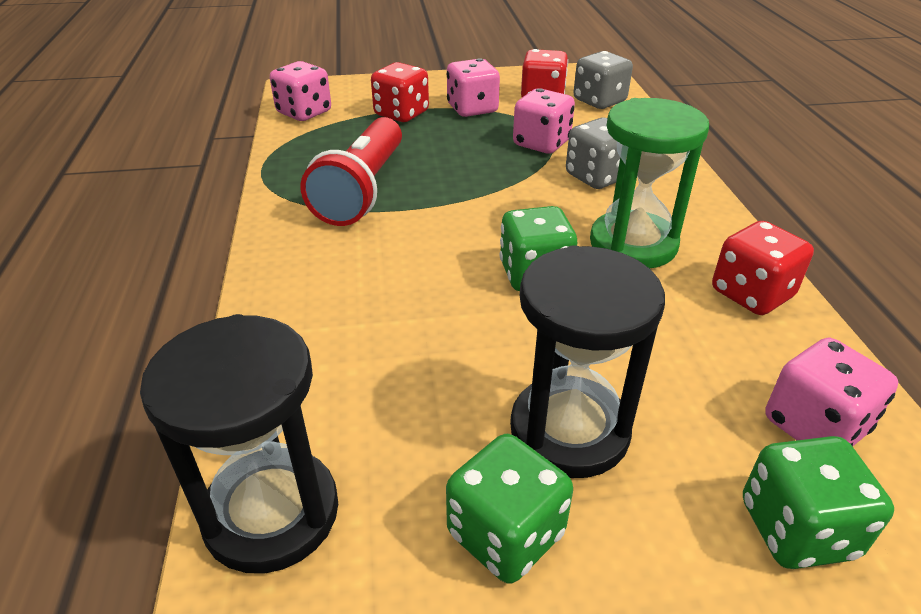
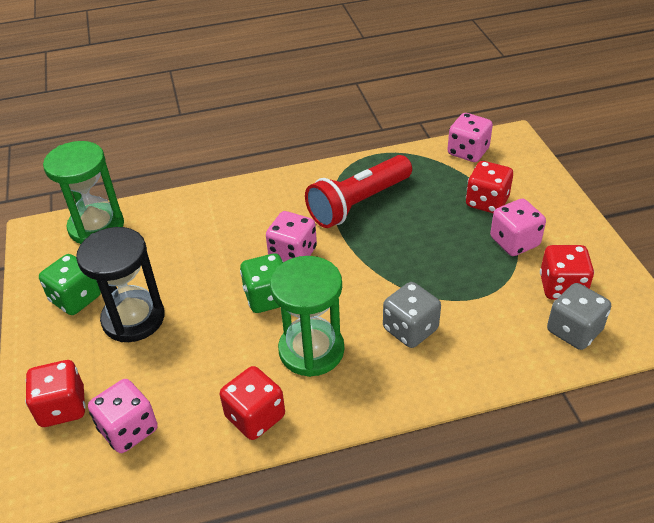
camera: 85 degrees right, 5 degrees up
(271, 513) = (96, 226): black hourglass -> green hourglass
(362, 190) = (358, 203): red flashlight -> red flashlight turned 45 degrees counterclockwise
(541, 143) = (461, 291): pink dice -> pink dice (293, 254)
(796, 529) = (62, 407): green dice -> red dice

